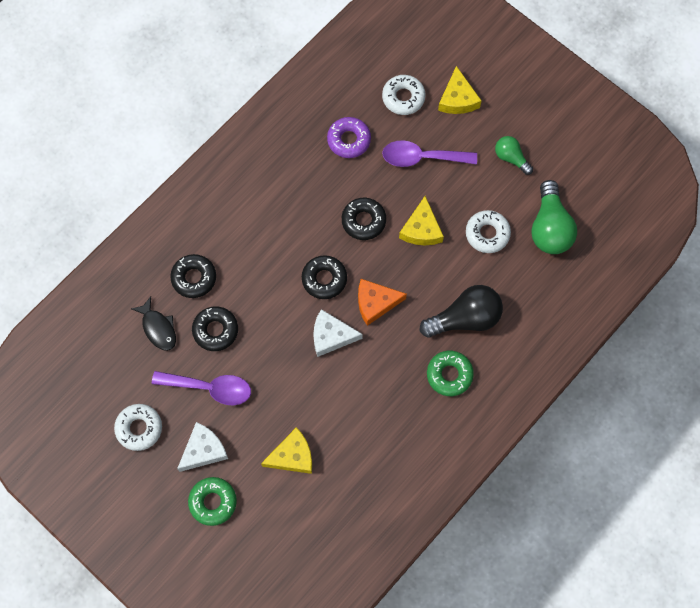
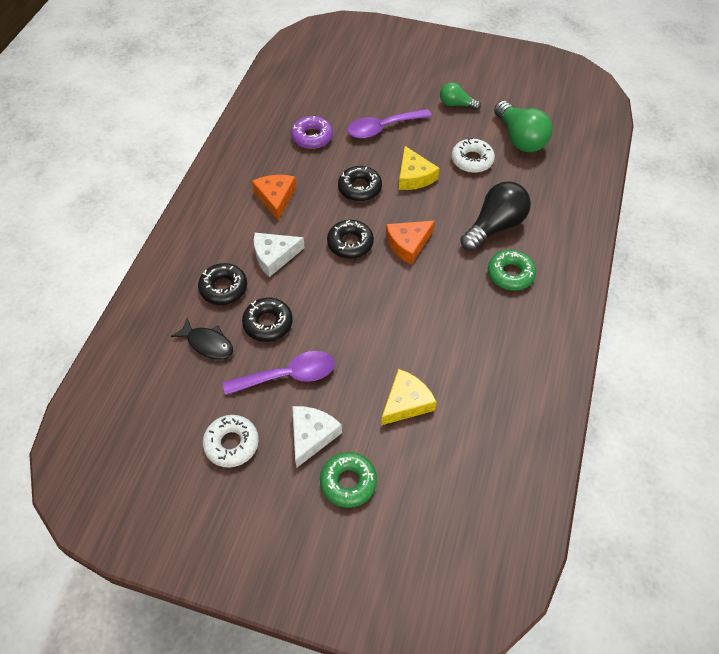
camera: 25 degrees left, 15 degrees down
(281, 199) = (276, 198): none -> orange cheese
(331, 336) = (383, 285): white cheese -> white cheese (274, 256)
(403, 97) = (341, 95): white donut -> none
(457, 99) = (387, 81): yellow cheese -> none

